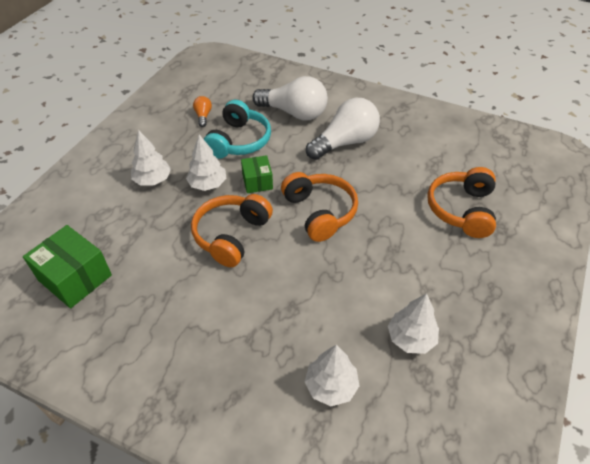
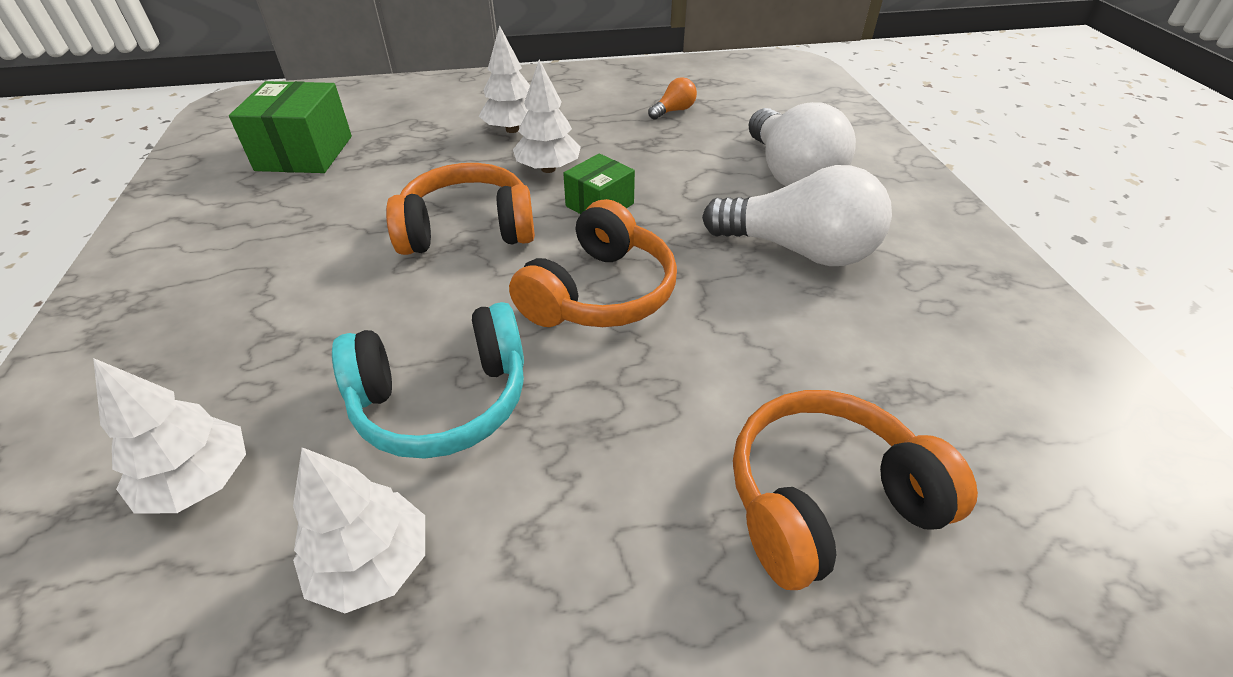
camera: 55 degrees right, 5 degrees down
(238, 141) = (662, 155): turquoise headphones -> turquoise headphones (442, 400)

